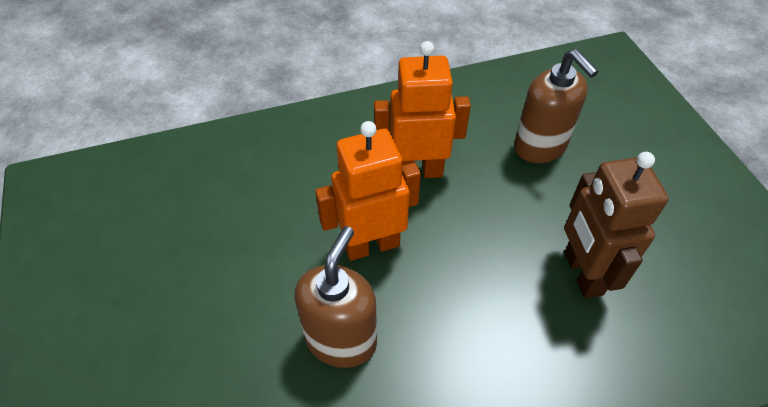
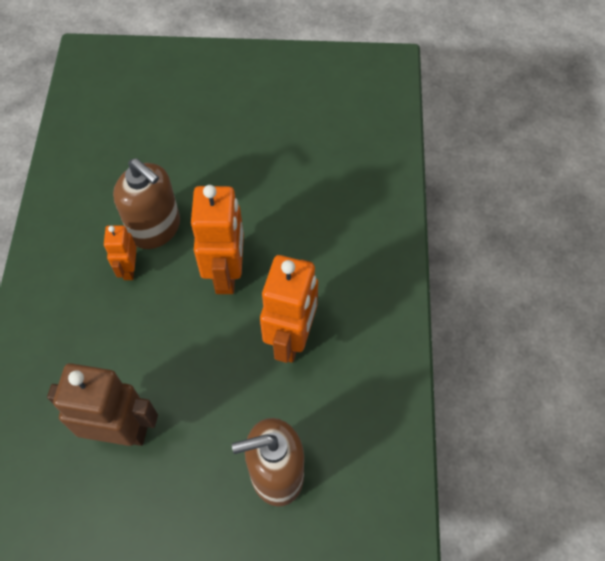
camera: 110 degrees right, 10 degrees up
(406, 346) = (129, 269): none -> orange robot

